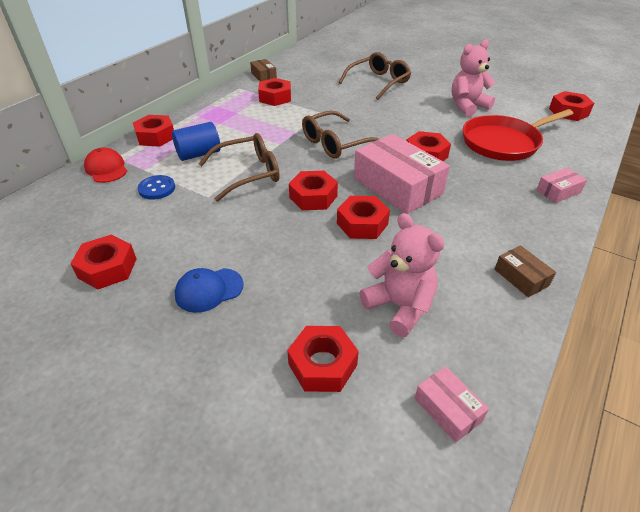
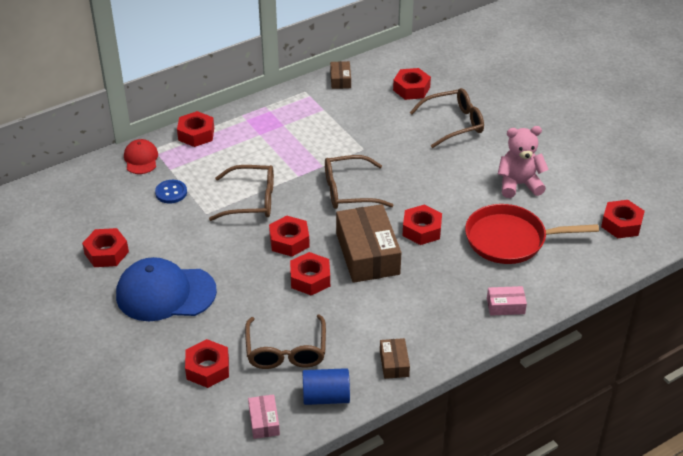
camera: 25 degrees right, 0 degrees up
(199, 154) = (222, 166): blue cylinder -> blue cylinder (326, 397)
(209, 290) = (165, 293): blue cap -> blue cap, size x1.92
(275, 97) = (332, 115): red nut -> red nut (411, 89)
(397, 186) = (367, 254): pink box -> brown box
(399, 306) = (286, 351): pink teddy bear -> brown glasses

